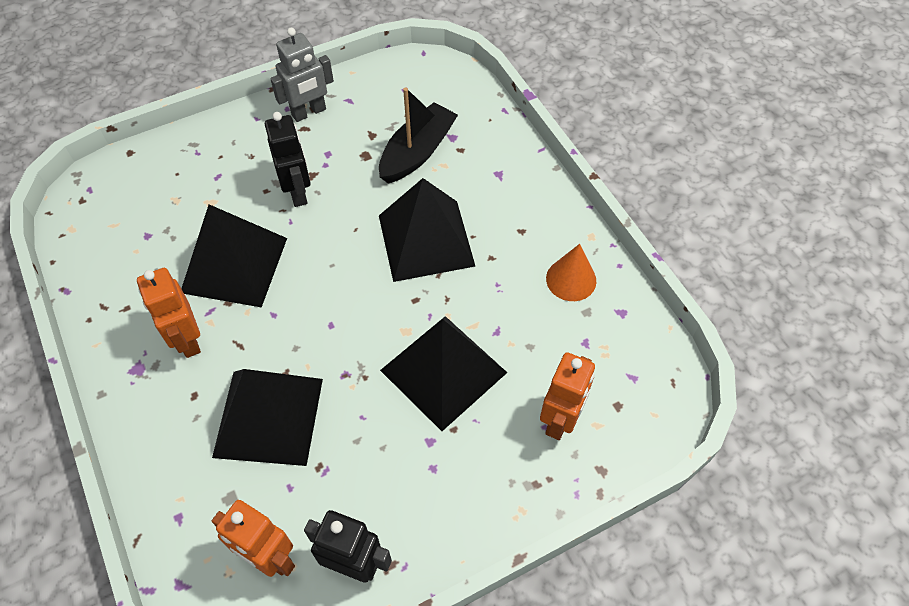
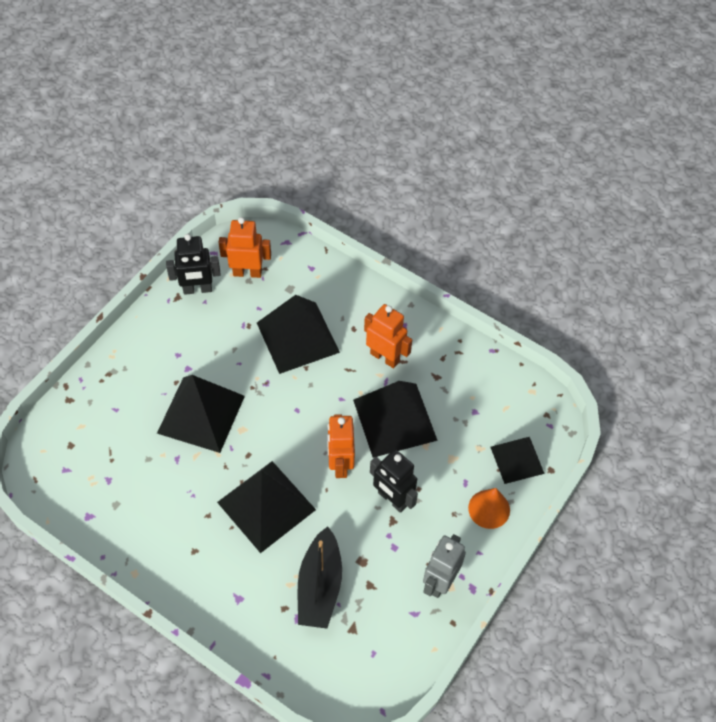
camera: 150 degrees right, 0 degrees up
(151, 173) = (517, 460): none -> black pyramid
(560, 420) = (107, 418): orange robot -> orange robot (340, 464)
(571, 279) = (137, 525): orange cone -> orange cone (489, 509)

